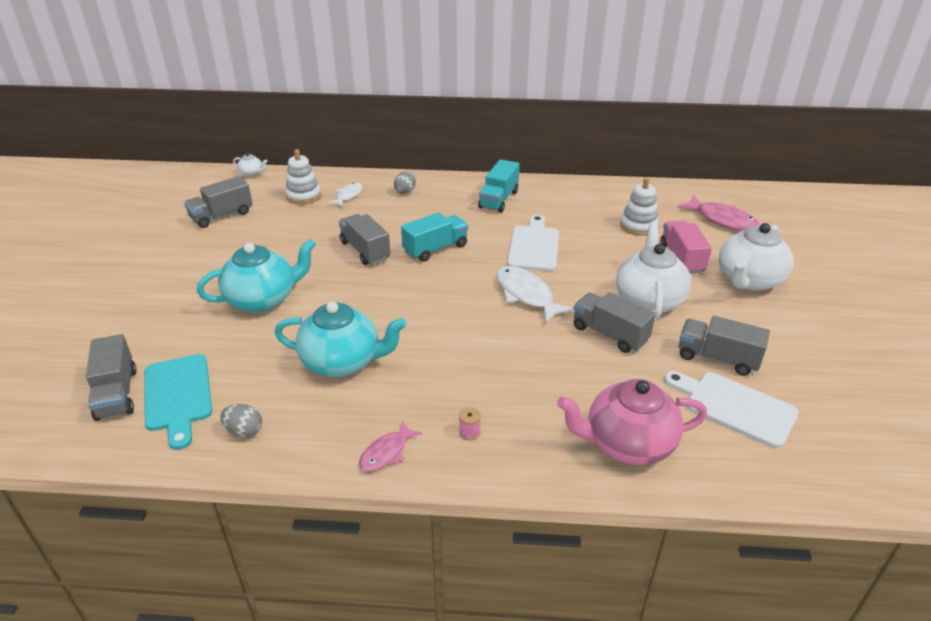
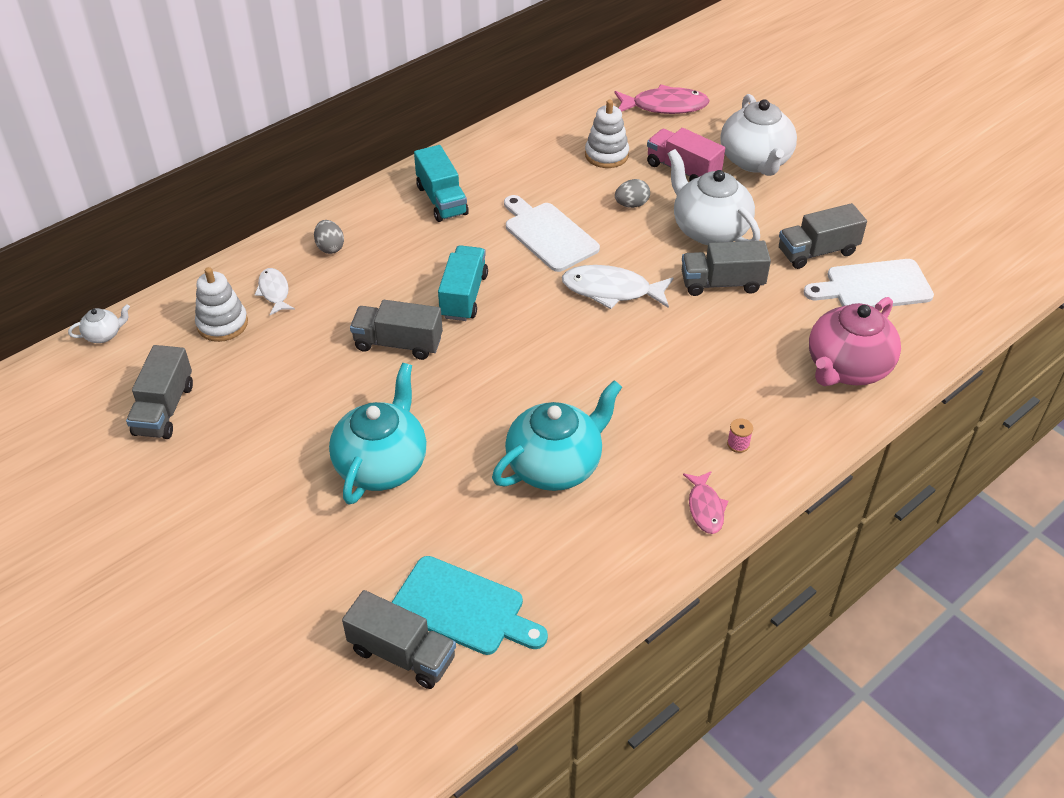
camera: 45 degrees left, 10 degrees up
(244, 431) = (572, 585): grey egg -> grey egg (631, 204)

